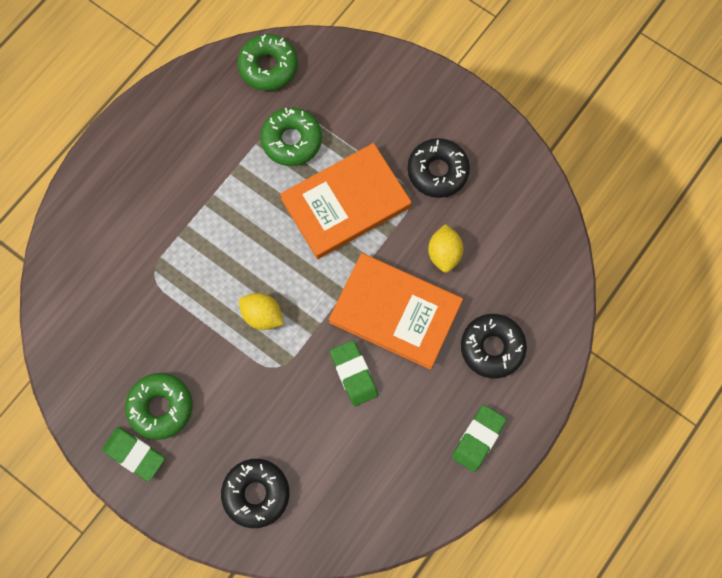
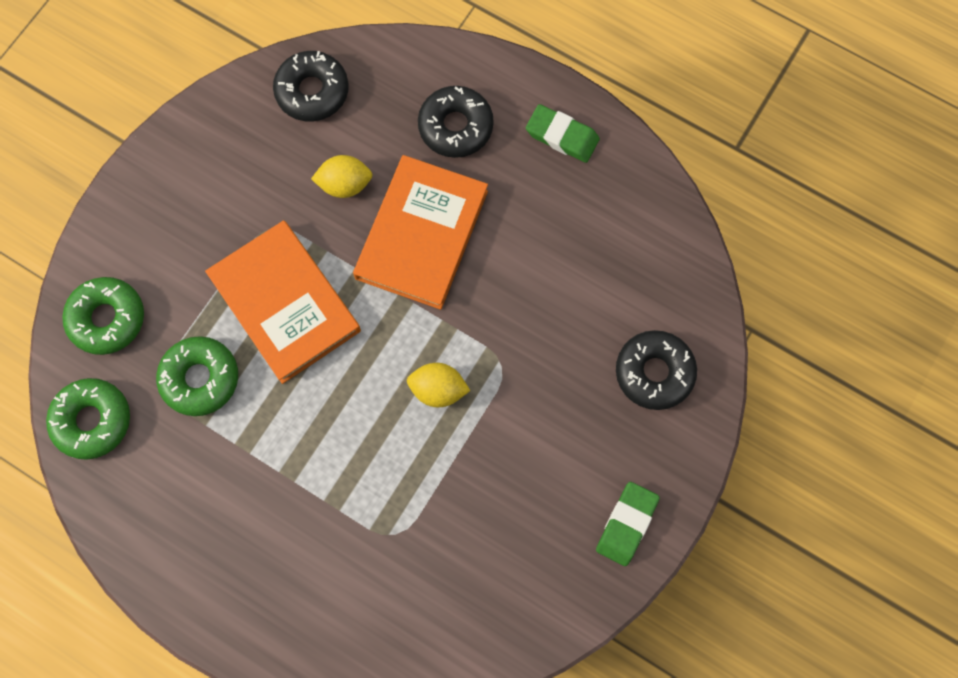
camera: 95 degrees left, 0 degrees up
(161, 407) = (565, 500): green donut -> green donut (107, 319)
(262, 315) = (438, 389): yellow lemon -> yellow lemon turned 75 degrees clockwise
(354, 374) = (501, 275): green eraser -> none
(437, 171) = (238, 198): black donut -> black donut (312, 91)

